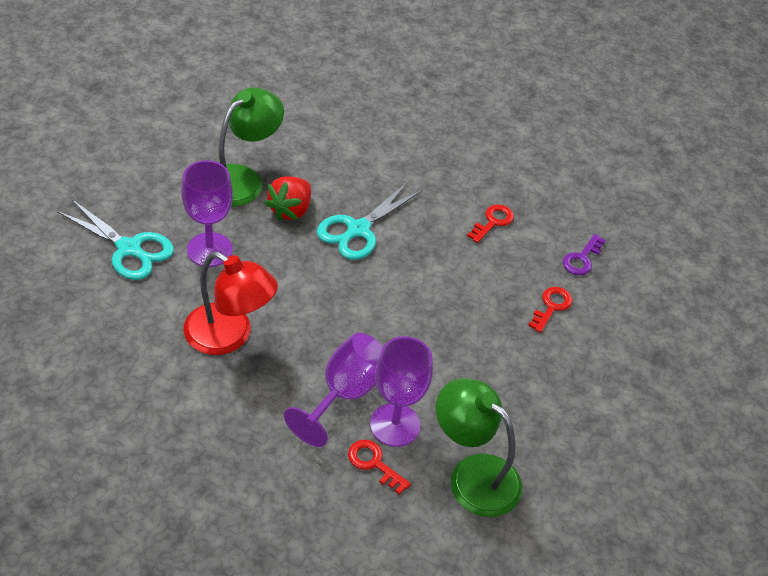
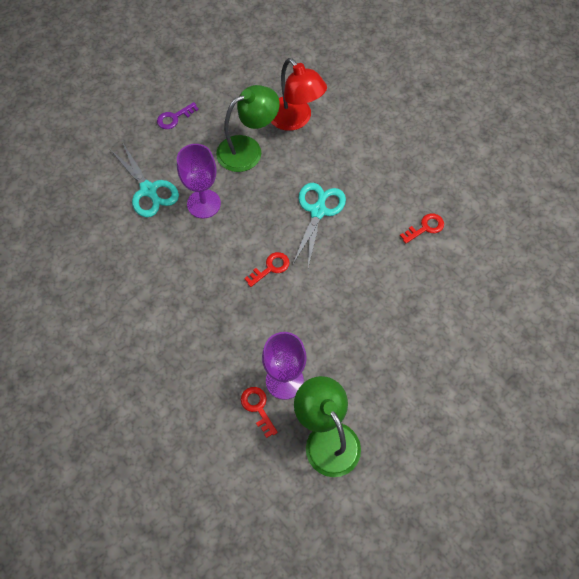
camera: 25 degrees right, 15 degrees up
(229, 336) = (192, 278): red lamp -> red lamp (295, 120)
(290, 210) = (273, 183): red strawberry -> none
(345, 393) = (258, 345): purple goblet -> none
(358, 230) = (318, 211): turquoise scissors -> turquoise scissors turned 135 degrees clockwise
(551, 306) = (443, 313): red key -> red key (271, 268)
(581, 259) = (485, 277): purple key -> purple key (174, 118)

